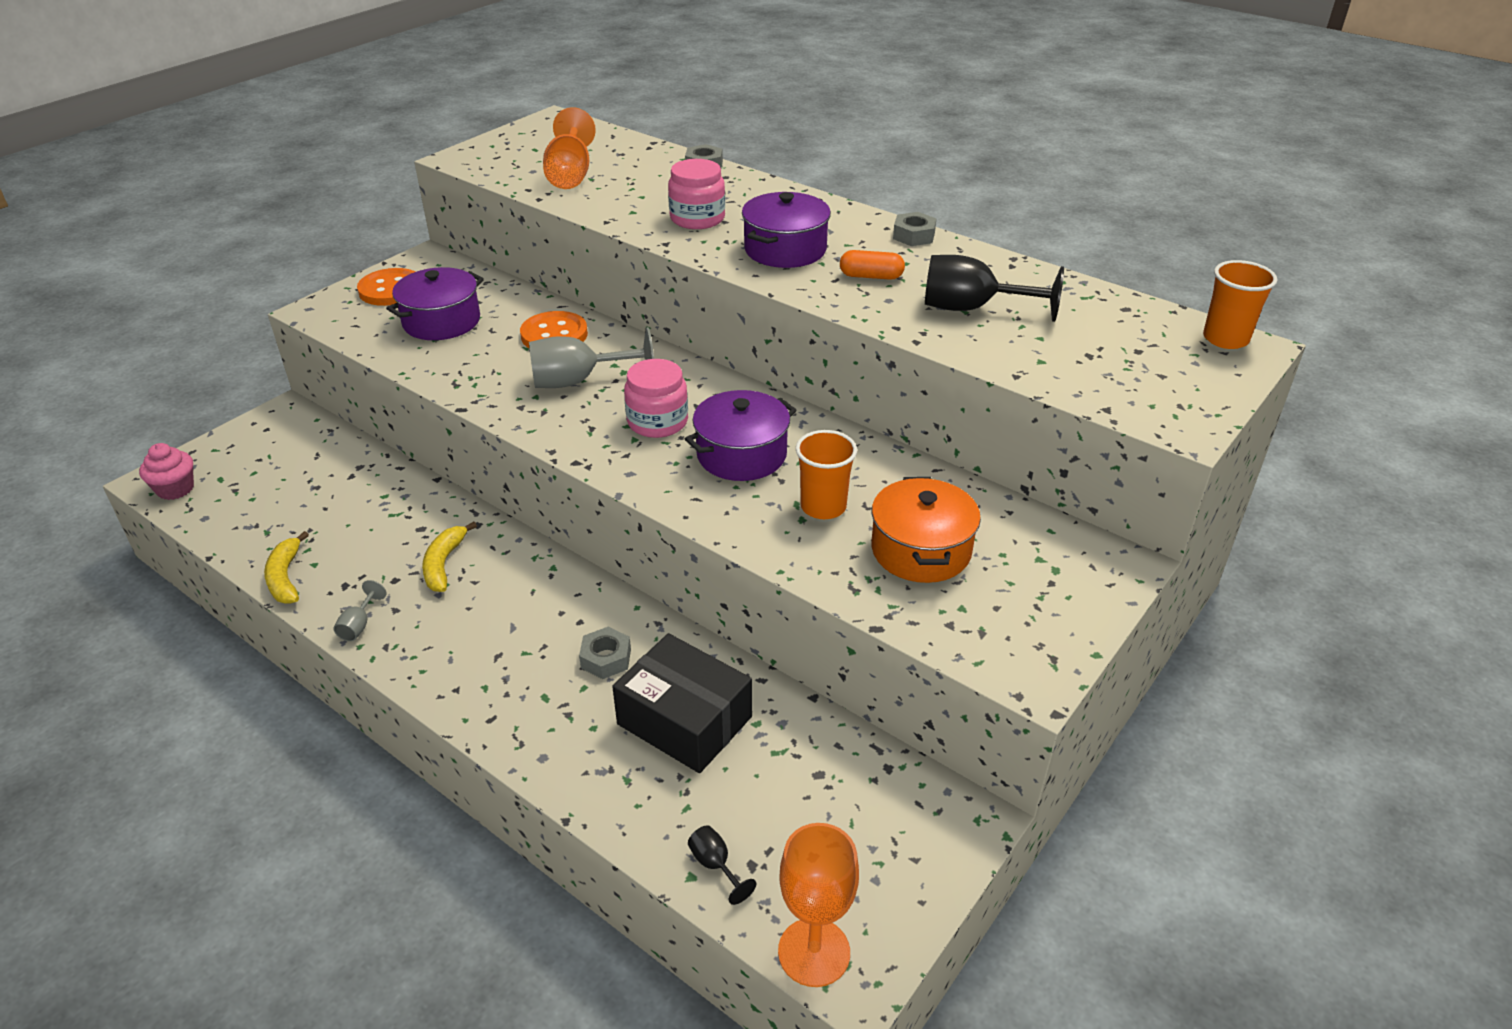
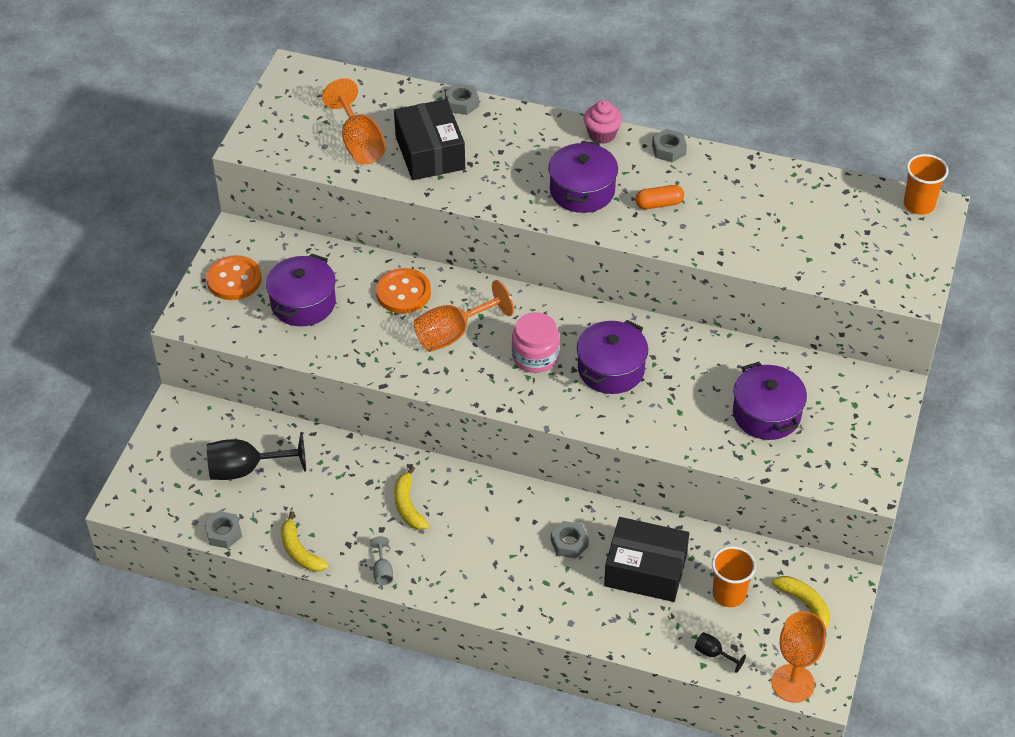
camera: 20 degrees left, 10 degrees up
(175, 489) = (149, 504): pink cupcake -> pink cupcake (602, 134)
(223, 537) = (223, 533): none -> grey nut
(579, 381) = (453, 334): grey goblet -> orange goblet
(638, 193) = (430, 153): none -> black box
(697, 218) = (495, 171): pink jar -> none
(823, 507) = (688, 398): orange cup -> orange cup (729, 594)
(890, 837) = (805, 604): none -> yellow banana
(921, 550) = (766, 414): orange pot -> purple pot
(973, 309) = (744, 219): black goblet -> black goblet (246, 469)

